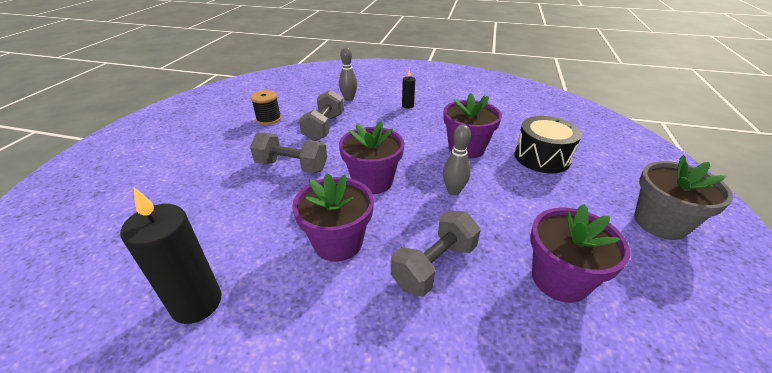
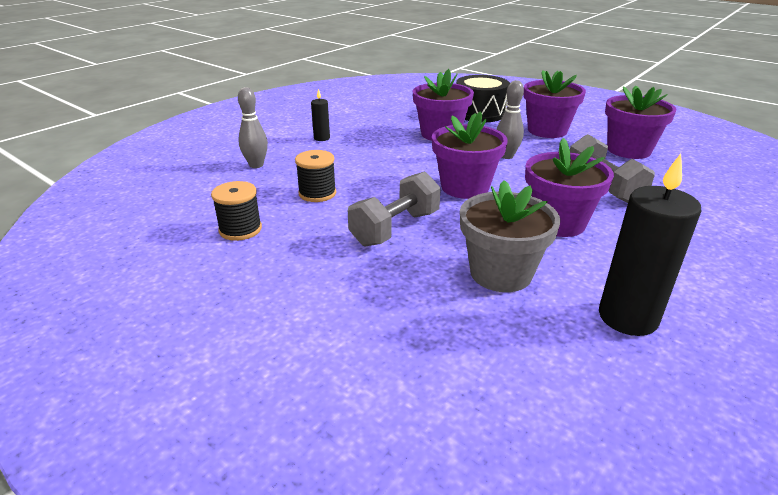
camera: 65 degrees left, 5 degrees down
(324, 127) = (317, 193): grey dumbbell -> black spool
(546, 206) = (547, 130): none -> purple flower pot
(660, 223) = (582, 107): grey flower pot -> grey flower pot (500, 273)

